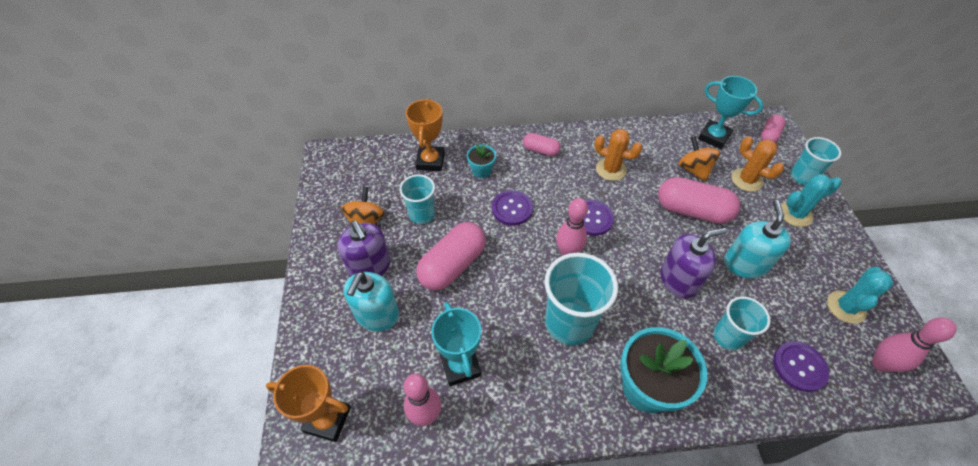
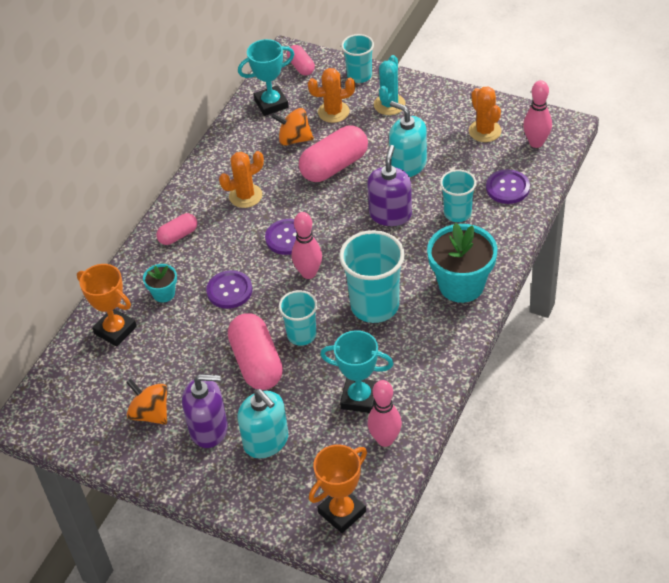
camera: 55 degrees left, 5 degrees down
(422, 214) = (179, 364): turquoise cup -> turquoise cup (301, 335)
(846, 307) = (485, 131): turquoise cactus -> orange cactus

